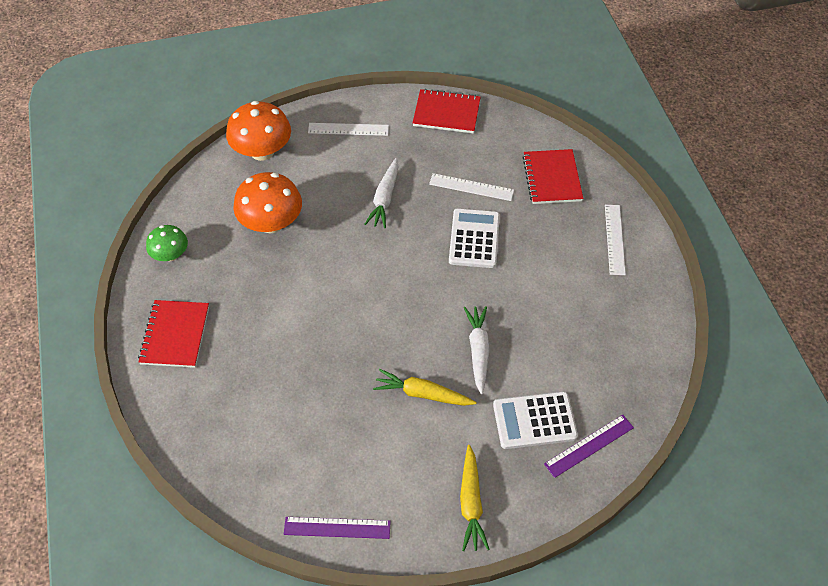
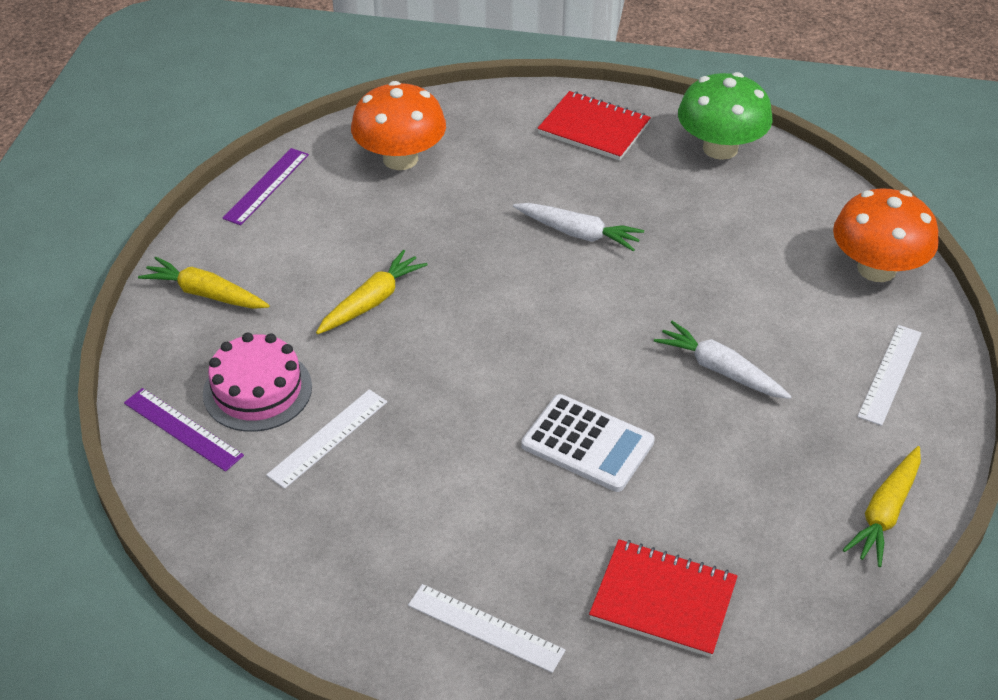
camera: 115 degrees right, 10 degrees down
(170, 255) = (720, 148): green mushroom -> green mushroom, size x1.68
(271, 223) = (730, 244): orange mushroom -> orange mushroom (400, 159)
(446, 113) = (885, 513): red notebook -> yellow carrot
(471, 187) = (694, 481): white ruler -> white ruler (328, 438)
(478, 351) = (395, 375): white carrot -> white carrot (578, 233)
(534, 420) = (257, 390): white calculator -> pink cake
(589, 445) = (183, 429): purple ruler -> purple ruler turned 45 degrees counterclockwise

